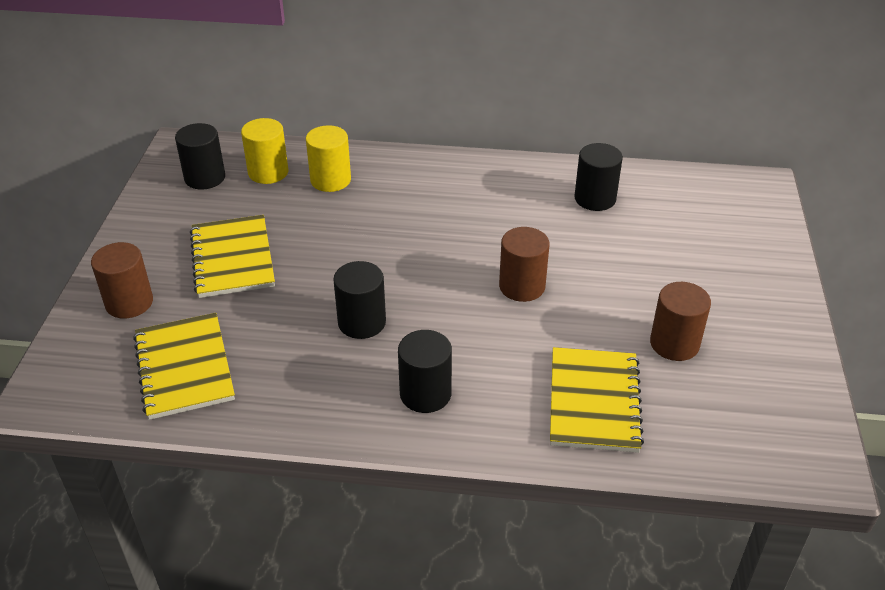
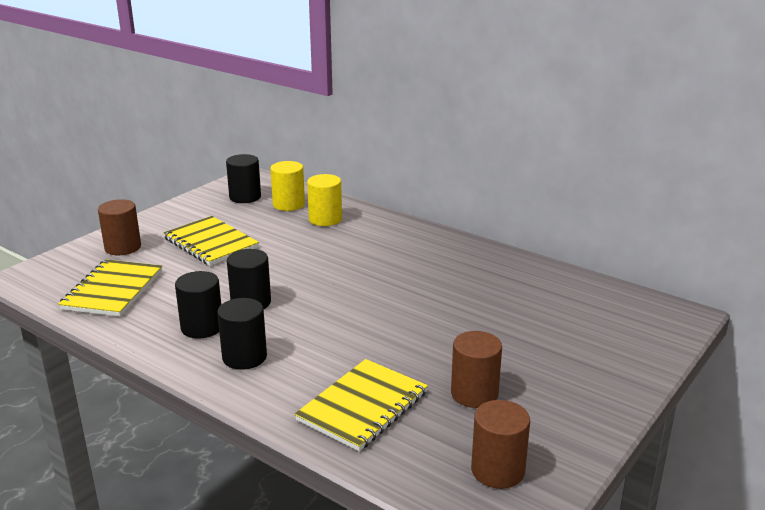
camera: 30 degrees right, 15 degrees down
(232, 258) = (210, 243): yellow notebook -> yellow notebook turned 60 degrees counterclockwise
(522, 286) = (391, 318): brown cylinder -> brown cylinder (497, 470)
(595, 198) = (515, 282): black cylinder -> black cylinder (202, 327)

